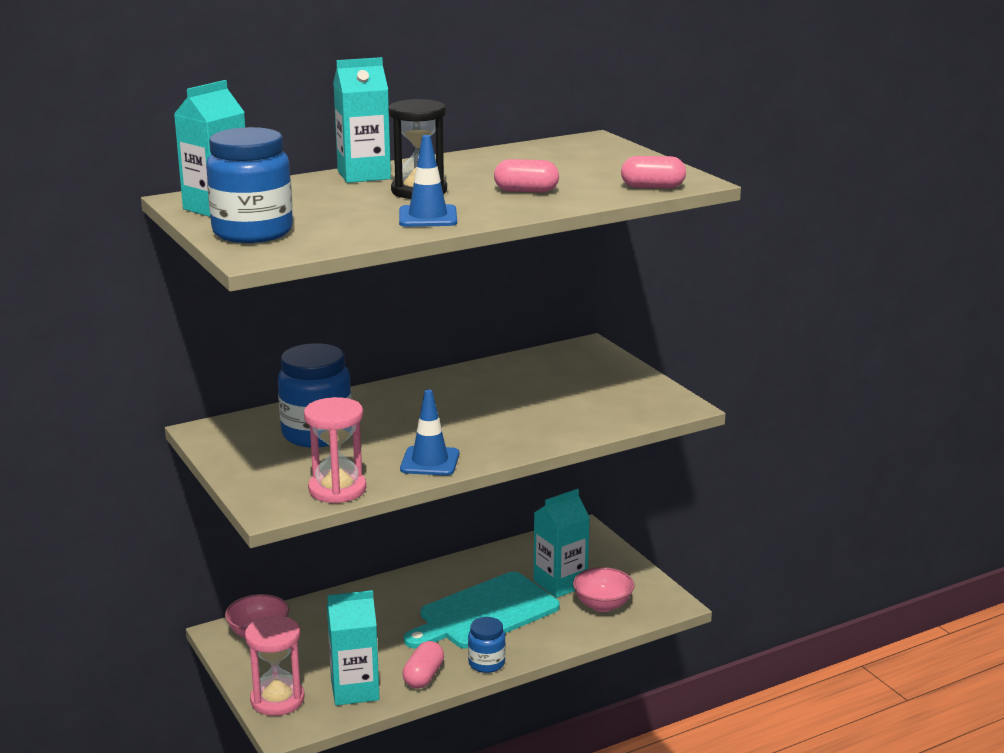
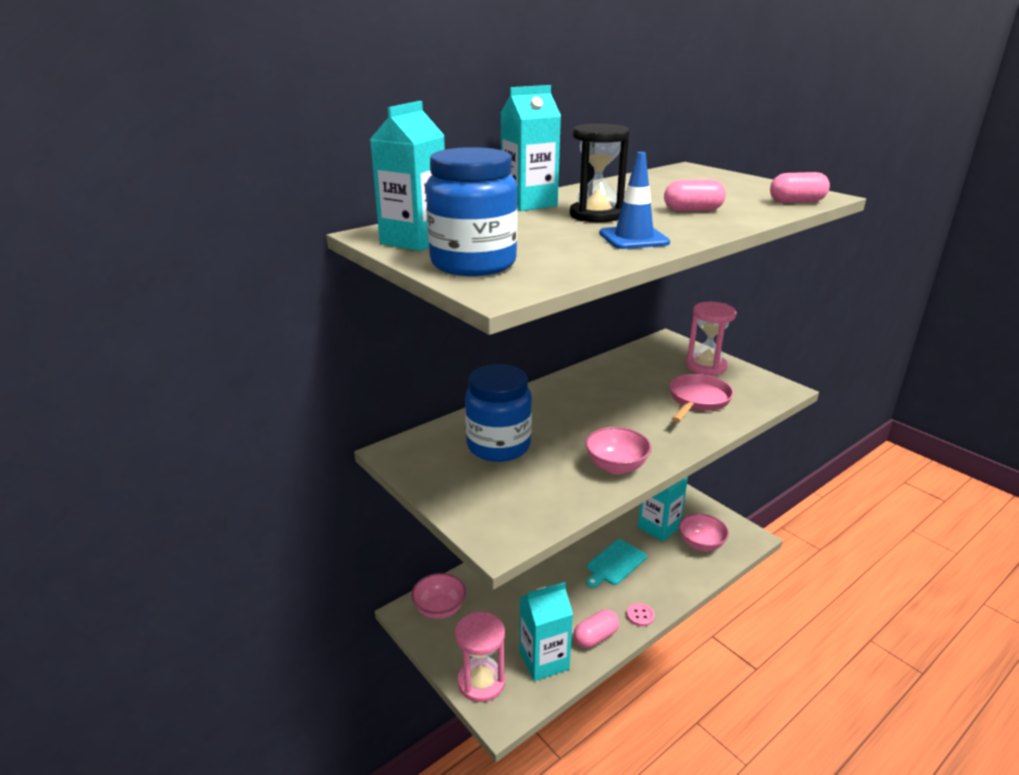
camera: 10 degrees left, 5 degrees up
(337, 489) = (550, 508): pink hourglass -> pink hourglass (706, 366)
(423, 677) = (595, 637): pink capsule -> pink capsule turned 45 degrees clockwise
(430, 462) = (616, 466): blue traffic cone -> pink bowl
(484, 613) = (614, 563): turquoise cutting board -> turquoise cutting board, size x0.57
(486, 663) = (640, 615): blue jar -> pink button
(570, 410) = (697, 400): none -> pink pan

